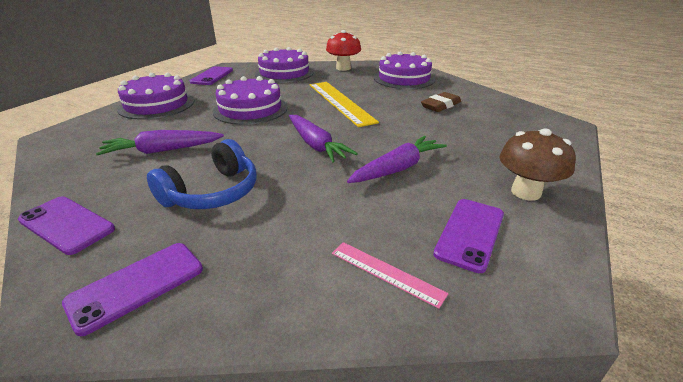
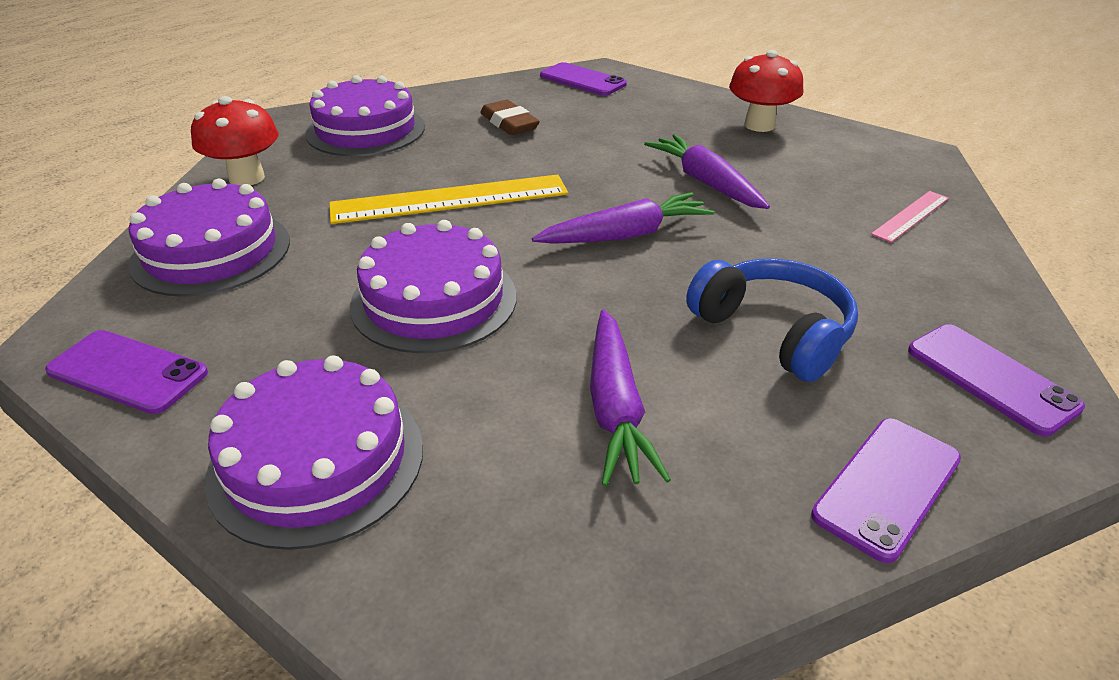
camera: 80 degrees left, 5 degrees up
(470, 233) = (838, 166): purple phone -> purple phone (582, 80)
(526, 192) = (759, 125): brown mushroom -> red mushroom

